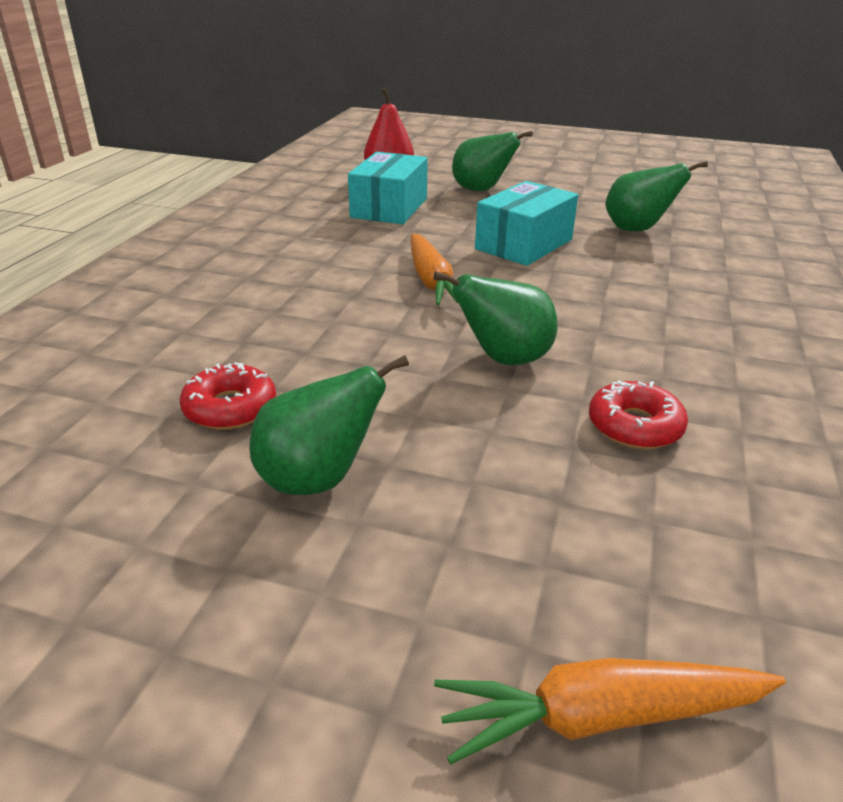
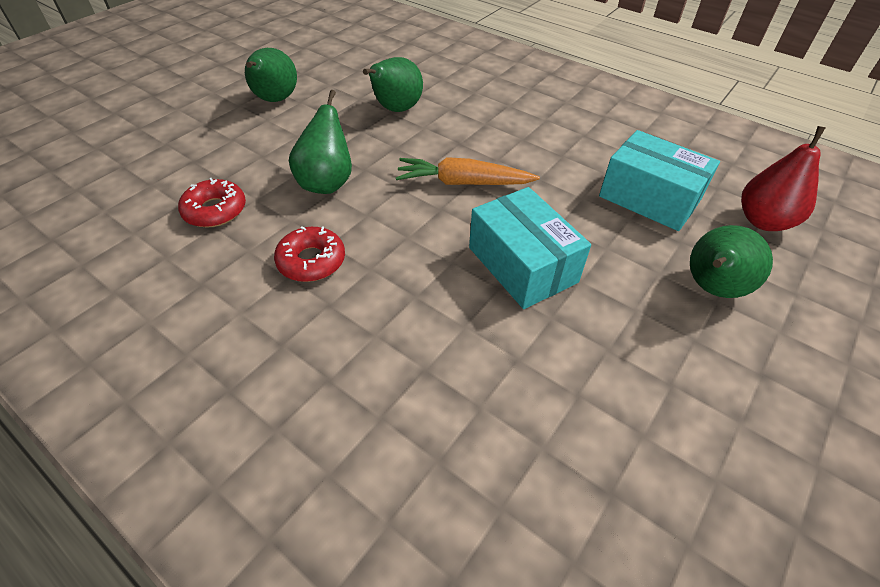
camera: 110 degrees right, 15 degrees up
(230, 408) = (351, 85): red donut -> red donut (311, 261)
(601, 717) = (97, 133): orange carrot -> none
(637, 229) = (538, 394): green pear -> green pear (396, 109)

